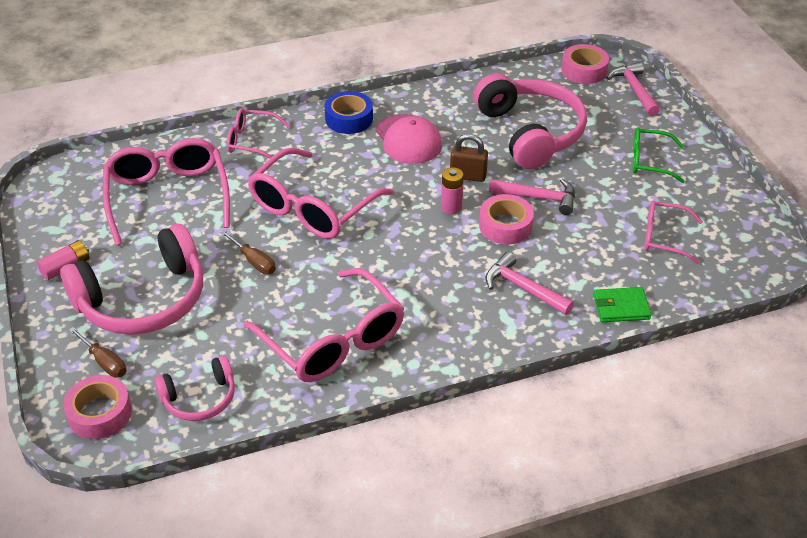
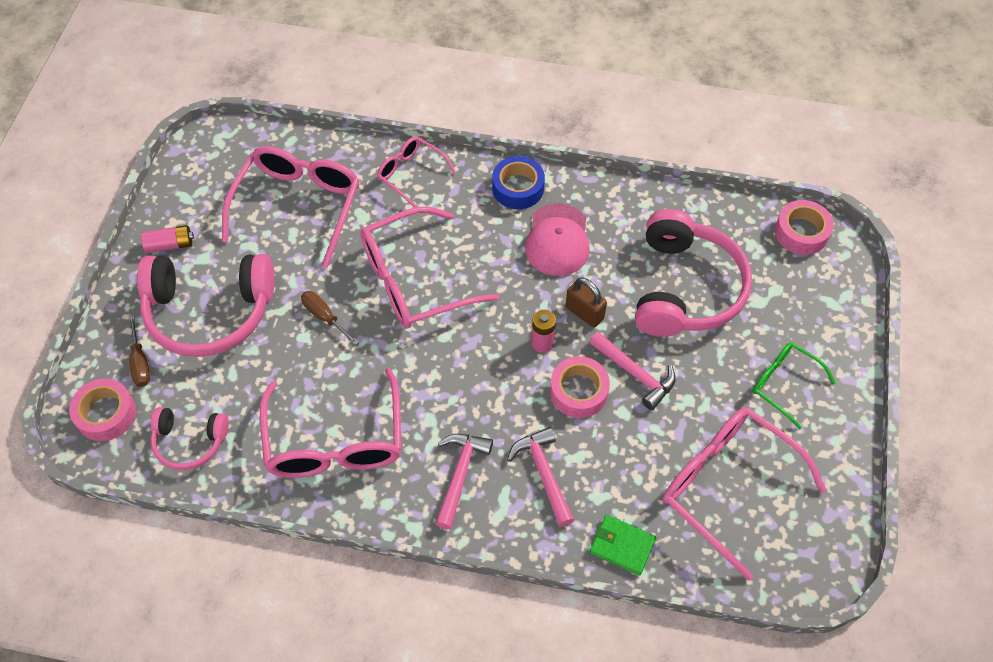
camera: 30 degrees right, 15 degrees up
(254, 261) = (324, 317): brown screwdriver -> brown screwdriver turned 150 degrees clockwise
(634, 90) = (838, 283): pink hammer -> pink hammer (460, 475)
(663, 237) = (727, 486): pink glasses -> pink glasses, size x1.81

